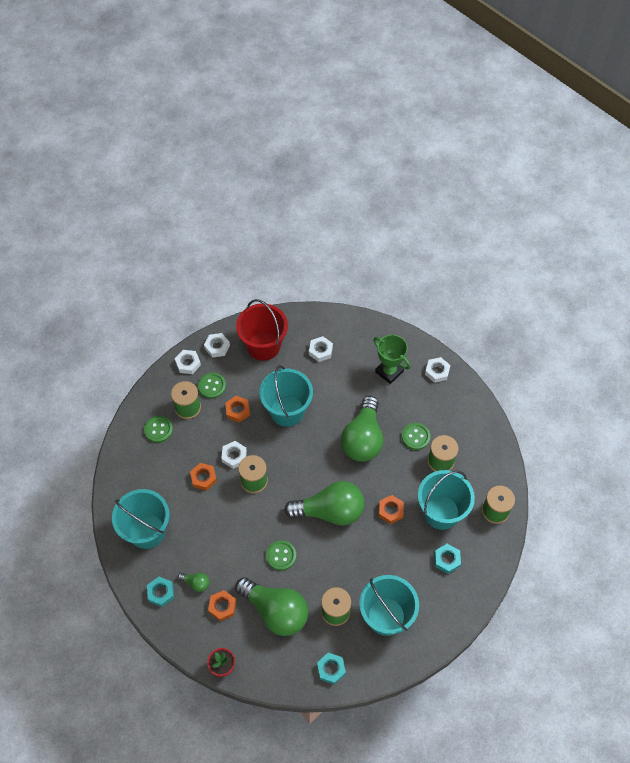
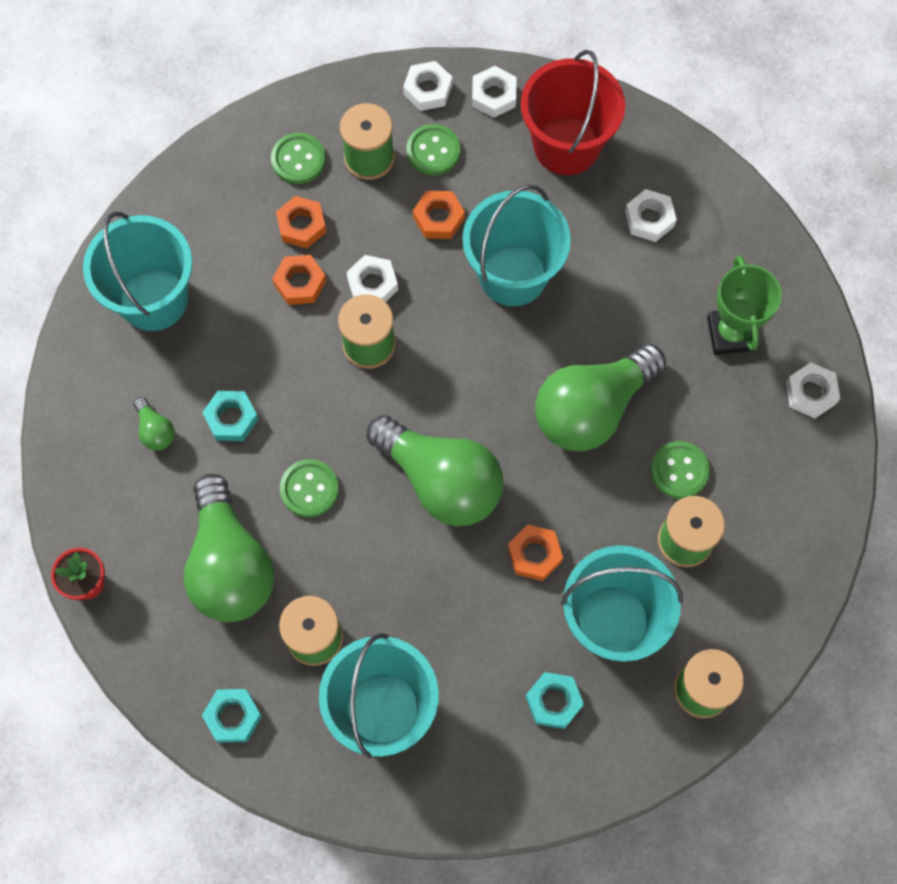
camera: 40 degrees right, 10 degrees up
(161, 592) = (96, 404): turquoise nut -> turquoise nut (231, 418)
(222, 606) = (162, 495): orange nut -> orange nut (301, 225)

